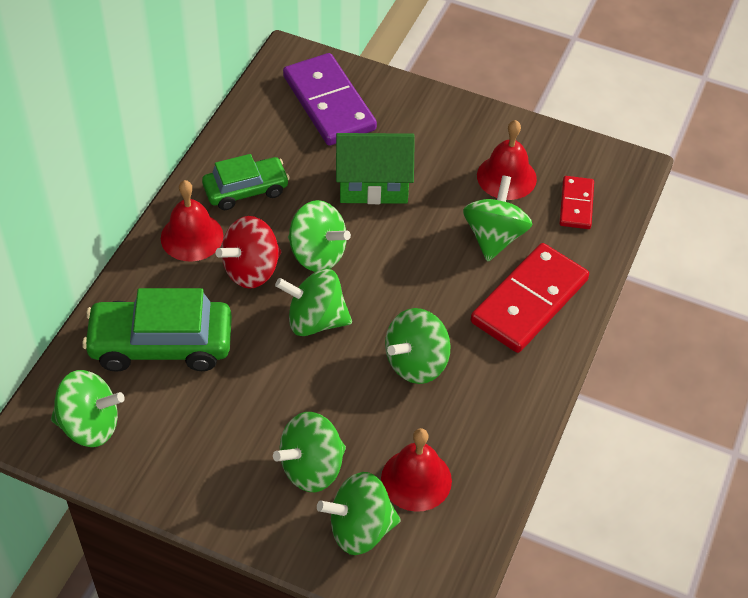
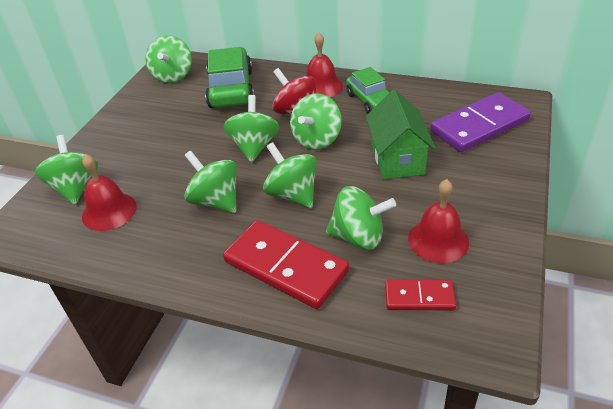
camera: 90 degrees right, 10 degrees down
(311, 468) = (129, 160): green spinning top -> green spinning top (292, 194)

